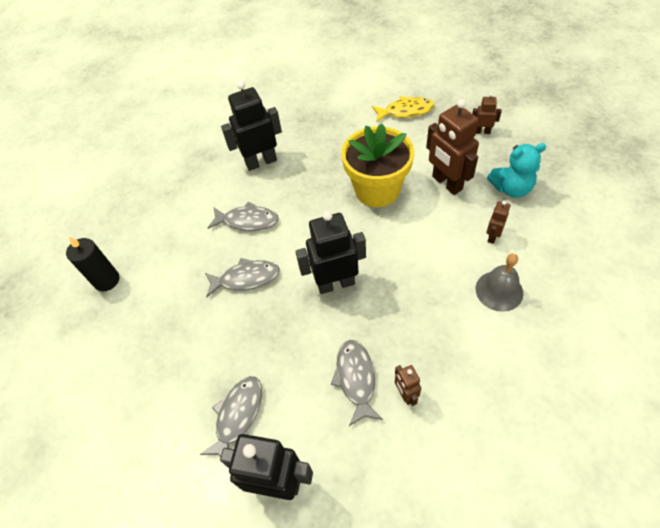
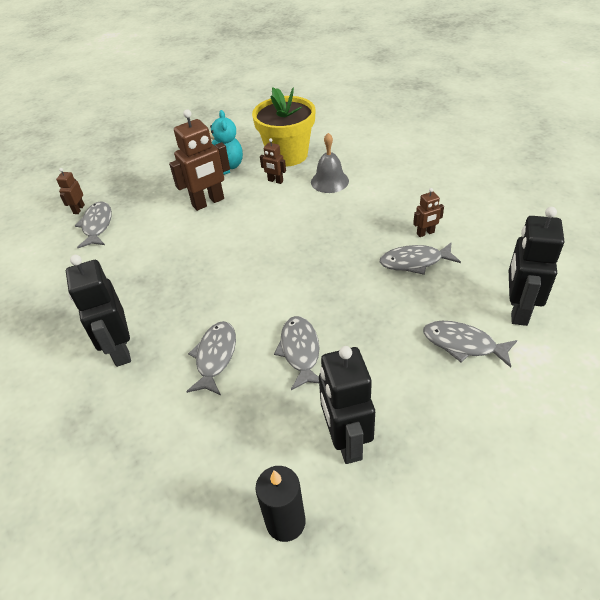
camera: 90 degrees left, 10 degrees down
(335, 283) = (314, 276): black robot -> black robot (346, 441)
(377, 190) = (201, 247): yellow flower pot -> yellow flower pot (288, 155)
(405, 111) = (97, 225): yellow fish -> grey fish
(482, 131) = (152, 178): brown robot -> brown robot (78, 209)

